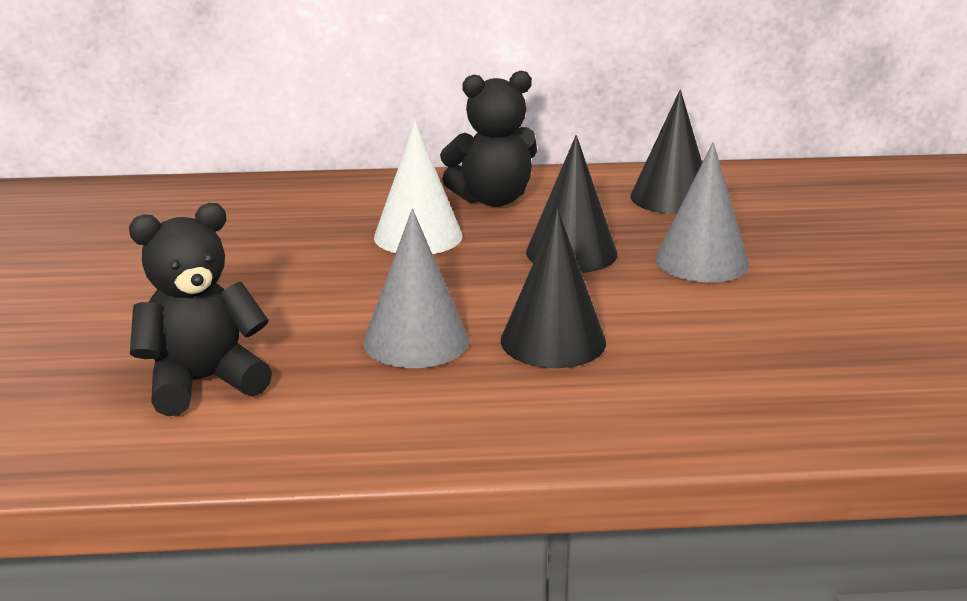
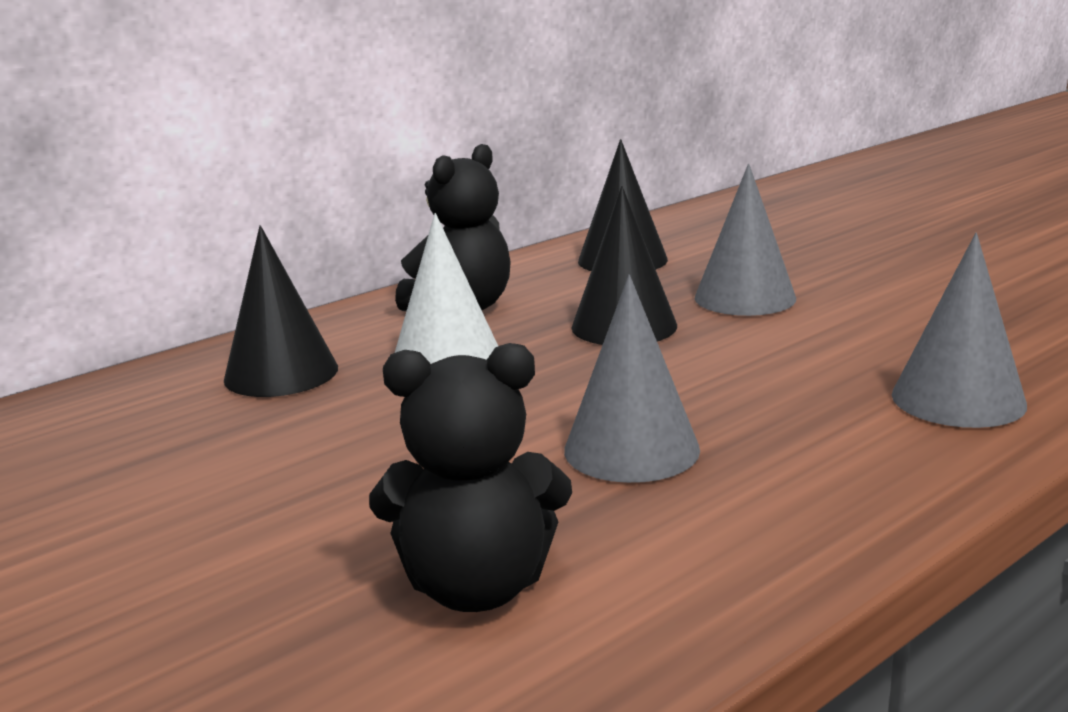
camera: 35 degrees left, 5 degrees down
(202, 382) = (477, 587): black teddy bear -> black teddy bear turned 120 degrees counterclockwise
(553, 341) = (755, 400): black cone -> black cone (281, 373)
(695, 399) = (958, 399): none -> grey cone

